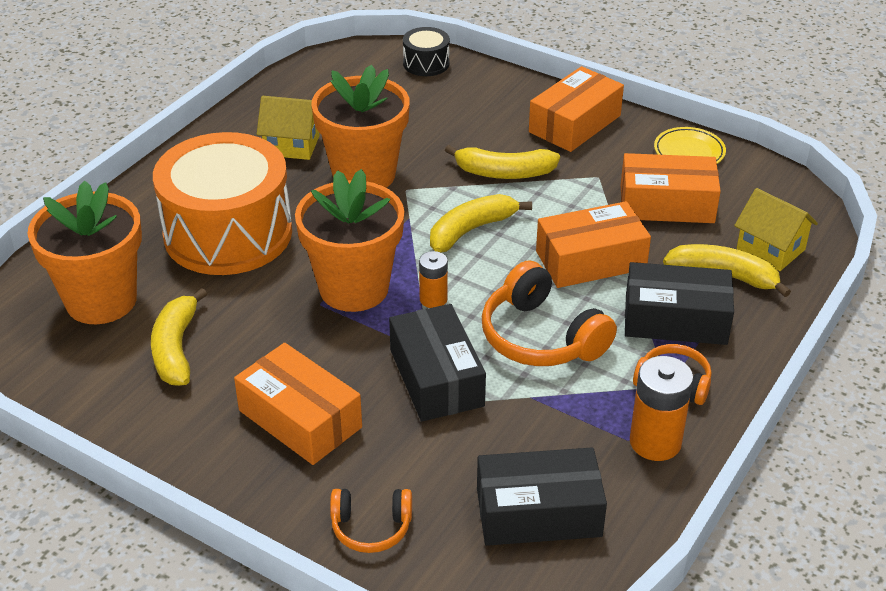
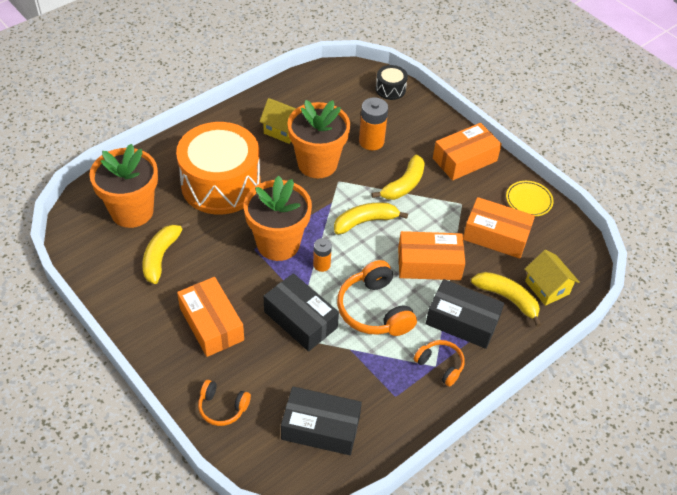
camera: 15 degrees right, 10 degrees up
(436, 378) = (300, 319): black box -> black box turned 45 degrees counterclockwise
(504, 173) = (403, 185): yellow banana -> yellow banana turned 75 degrees counterclockwise
(655, 442) = (410, 402): orange battery -> orange battery (371, 141)

